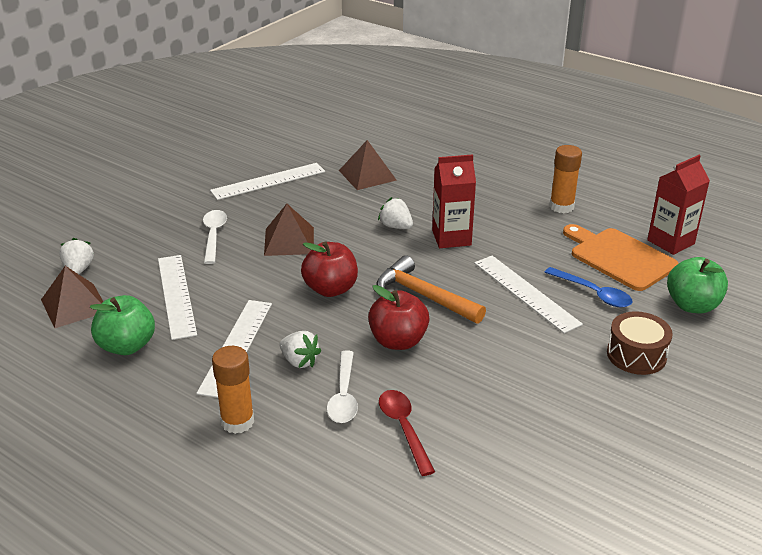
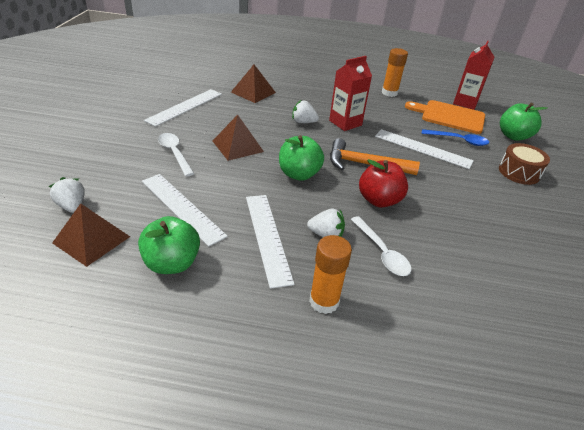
camera: 30 degrees left, 5 degrees up
(330, 289) = (299, 174): red apple -> green apple
(403, 428) = (445, 265): red spoon -> none

